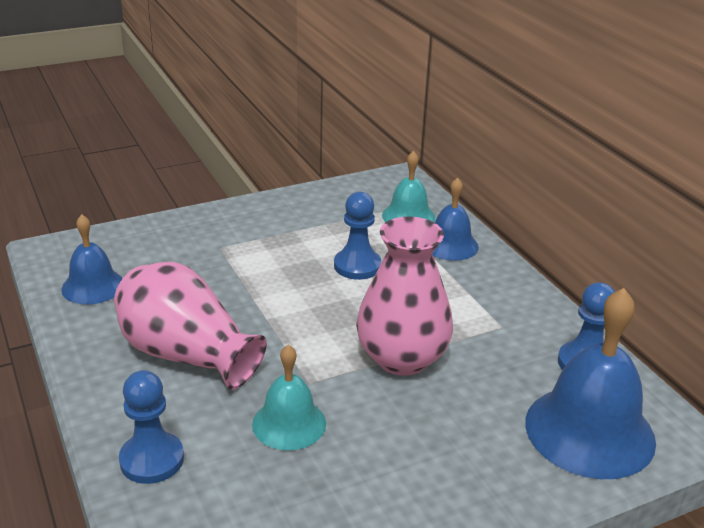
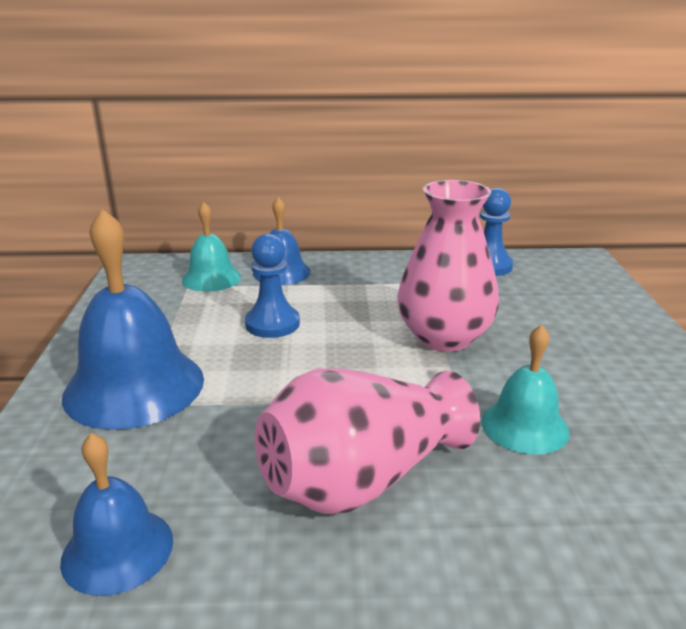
camera: 65 degrees left, 5 degrees down
(152, 460) = (569, 552): blue pawn -> none
(589, 431) = (571, 286): blue bell -> blue bell (134, 386)

